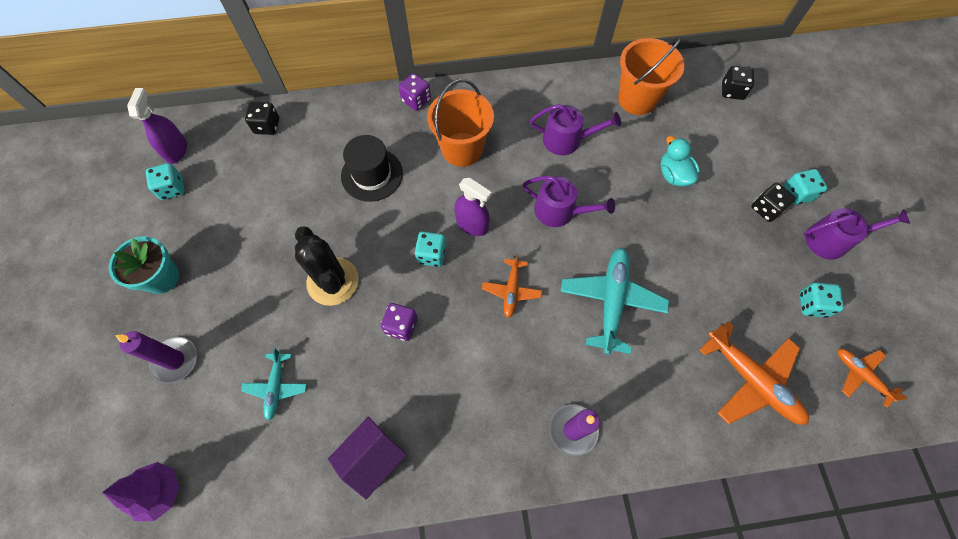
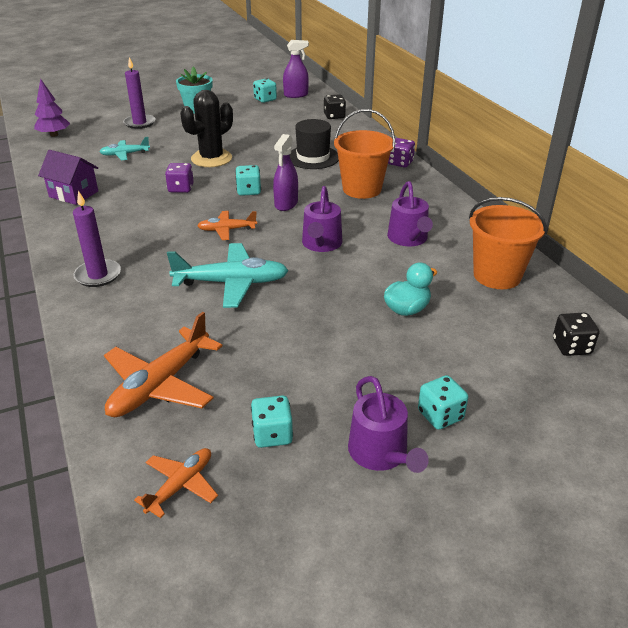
camera: 75 degrees right, 30 degrees down
(766, 209) = (399, 386): black dice -> none

